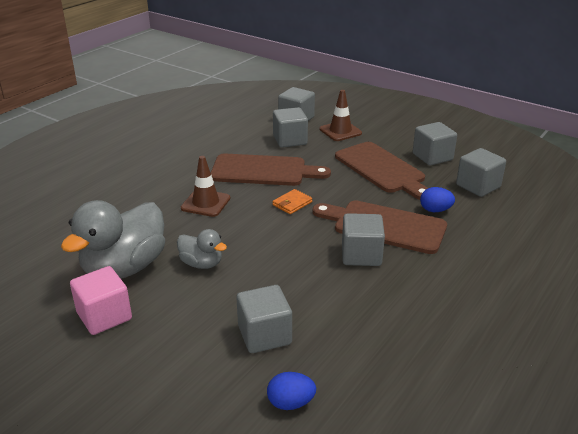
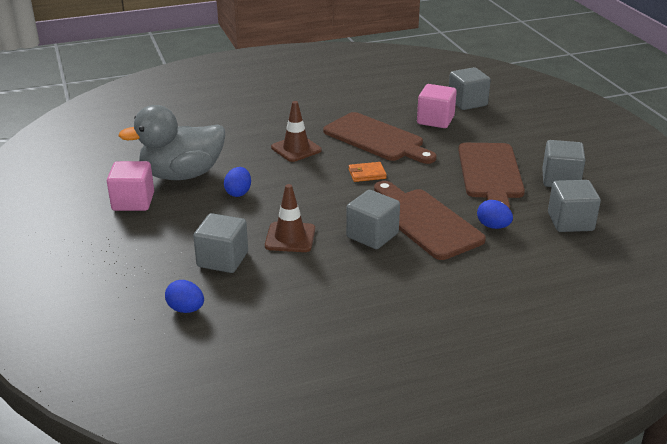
camera: 35 degrees right, 0 degrees up
(201, 264) = (238, 193): grey duck -> blue egg
(290, 140) = (435, 120): grey cube -> pink cube
(340, 131) = (496, 127): brown traffic cone -> brown traffic cone (290, 237)

